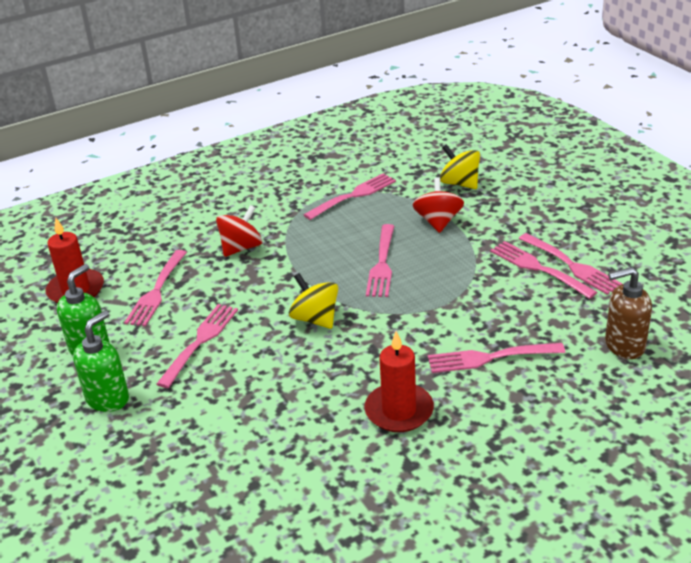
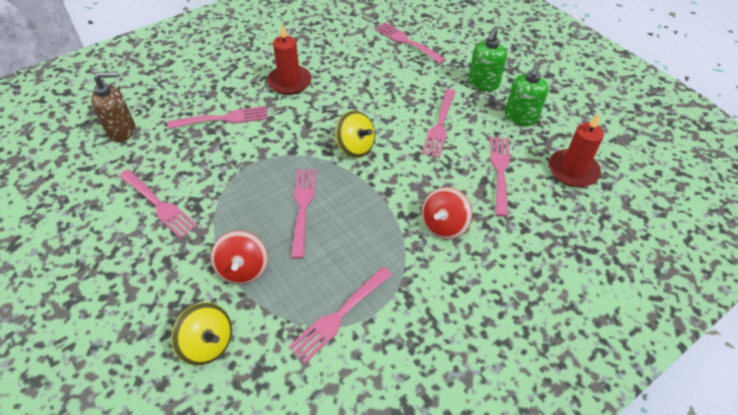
camera: 170 degrees right, 15 degrees up
(571, 265) = (127, 209): pink fork -> pink fork (407, 42)

